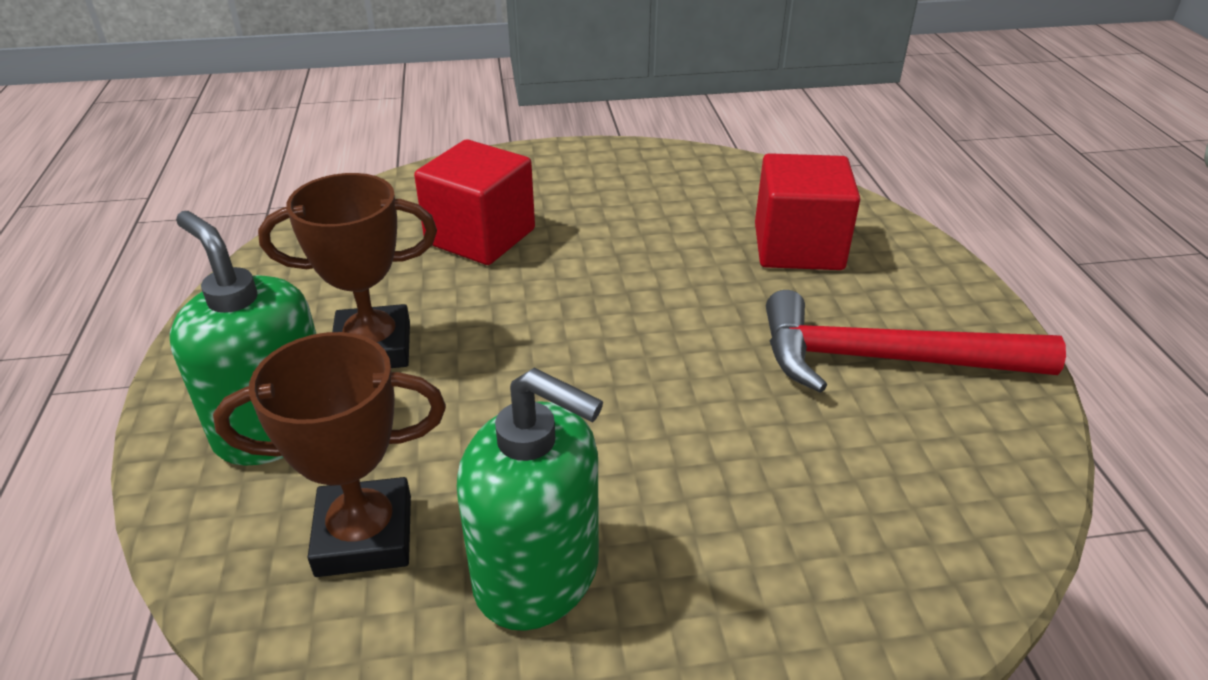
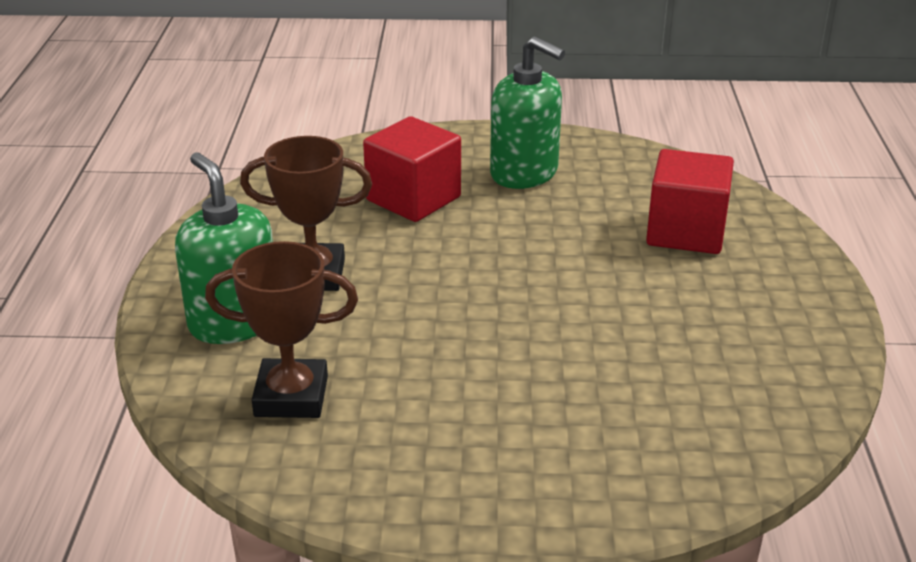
camera: 10 degrees right, 5 degrees down
(538, 574) = (410, 433): green soap dispenser -> green soap dispenser (524, 173)
(883, 359) = (725, 325): red hammer -> none

